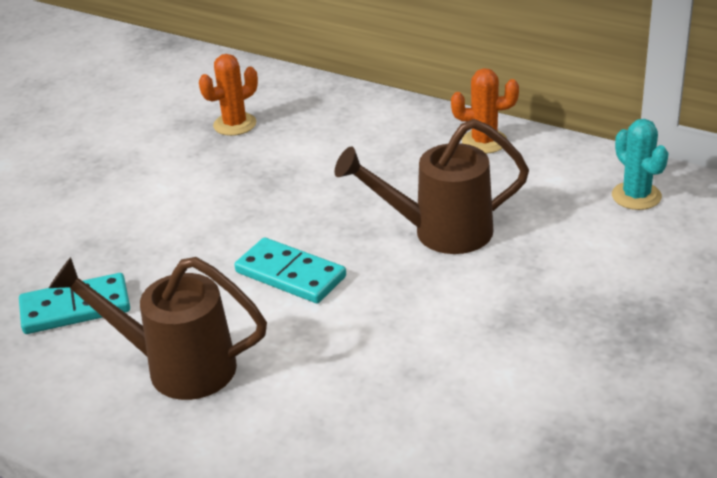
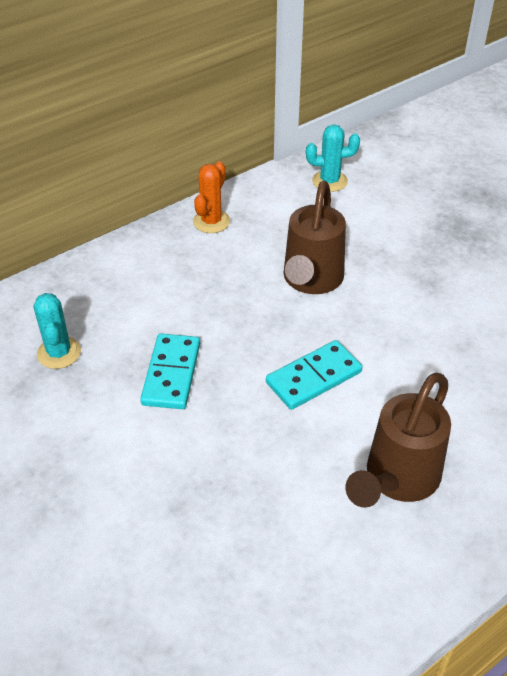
camera: 70 degrees left, 10 degrees up
(75, 308) = (276, 537): turquoise domino -> turquoise domino (171, 374)
(235, 124) = (59, 353): orange cactus -> turquoise cactus

